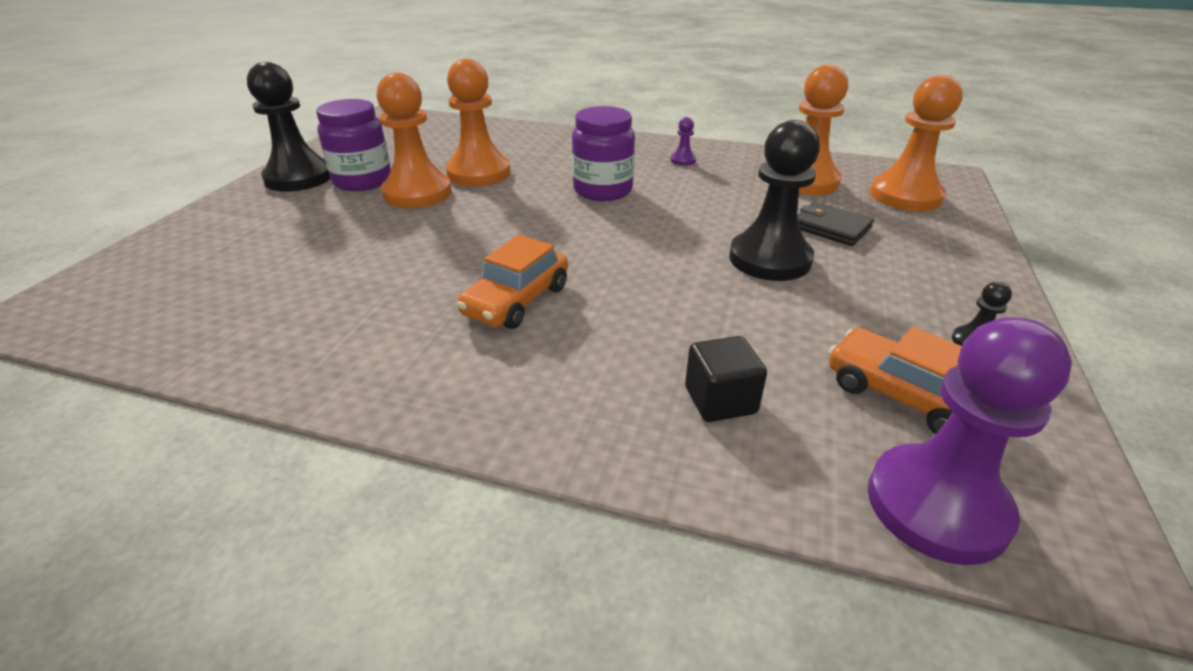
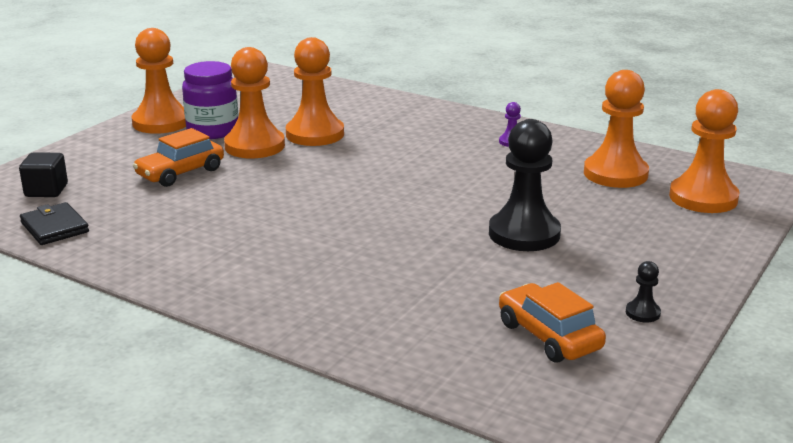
camera: 15 degrees right, 10 degrees down
(299, 178) = (161, 122): black pawn -> orange pawn
(517, 301) = (296, 237): orange car -> orange car (180, 173)
(603, 190) = (417, 161): purple jar -> none
(720, 400) = (408, 318): black cube -> black cube (46, 190)
(831, 227) = (603, 216): black wallet -> black wallet (55, 227)
(936, 506) = (512, 394): purple pawn -> none

